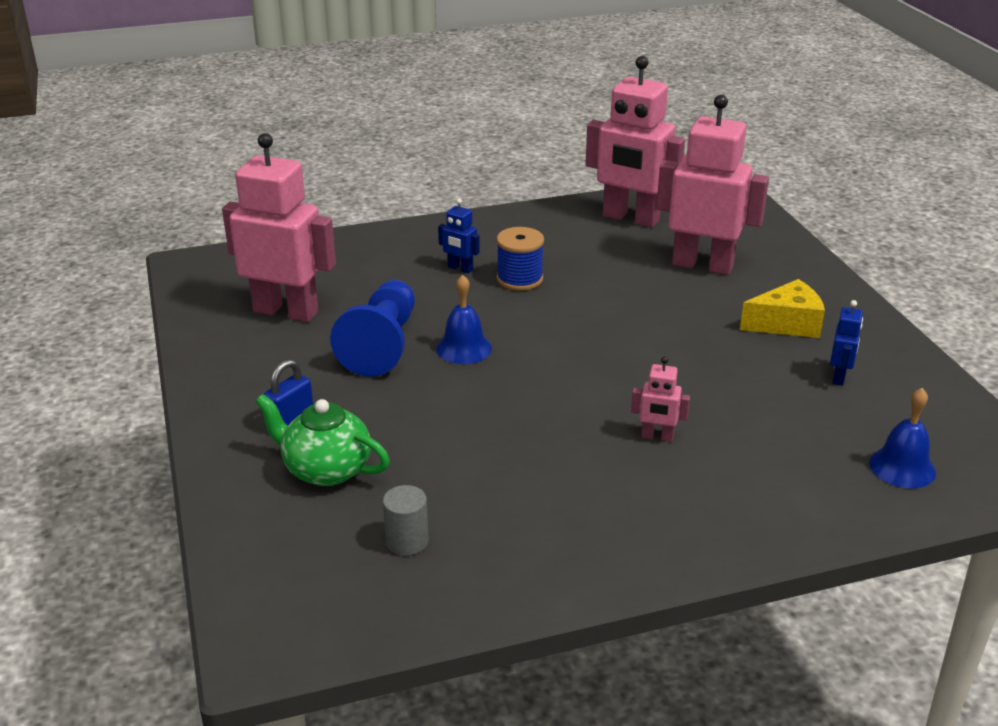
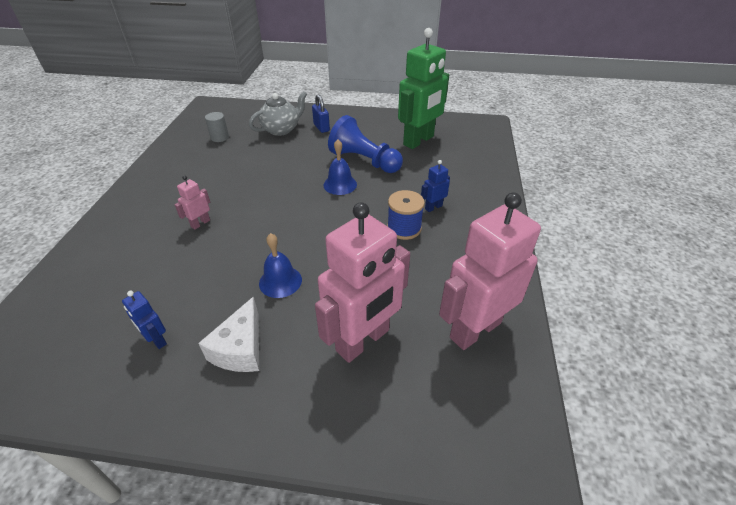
camera: 115 degrees right, 10 degrees up
(286, 311) = (419, 141): pink robot -> green robot
(326, 469) = (281, 129): green teapot -> grey teapot
(786, 324) = (240, 348): yellow cheese -> white cheese
(902, 467) = (59, 313): blue bell -> blue bell (280, 281)

